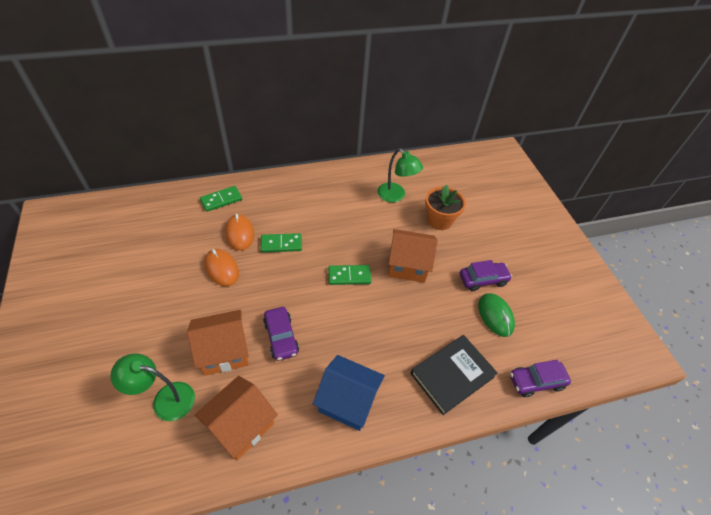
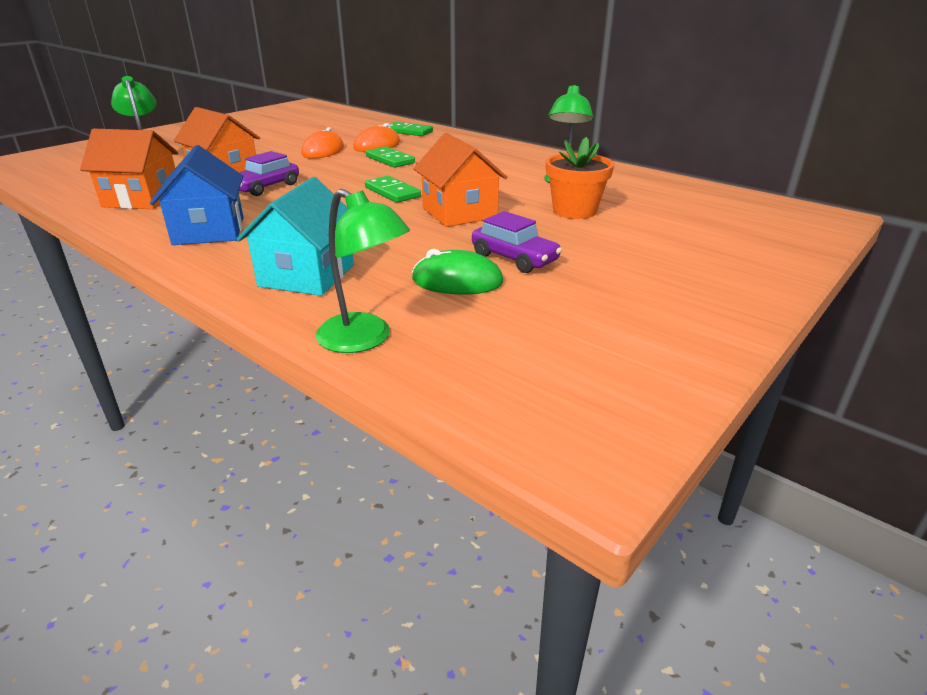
camera: 60 degrees right, 20 degrees down
(452, 375) = (307, 275): black book -> turquoise house
(495, 316) = (457, 281): green mouse -> green mouse turned 60 degrees clockwise
(536, 381) = (364, 339): purple car -> green lamp

